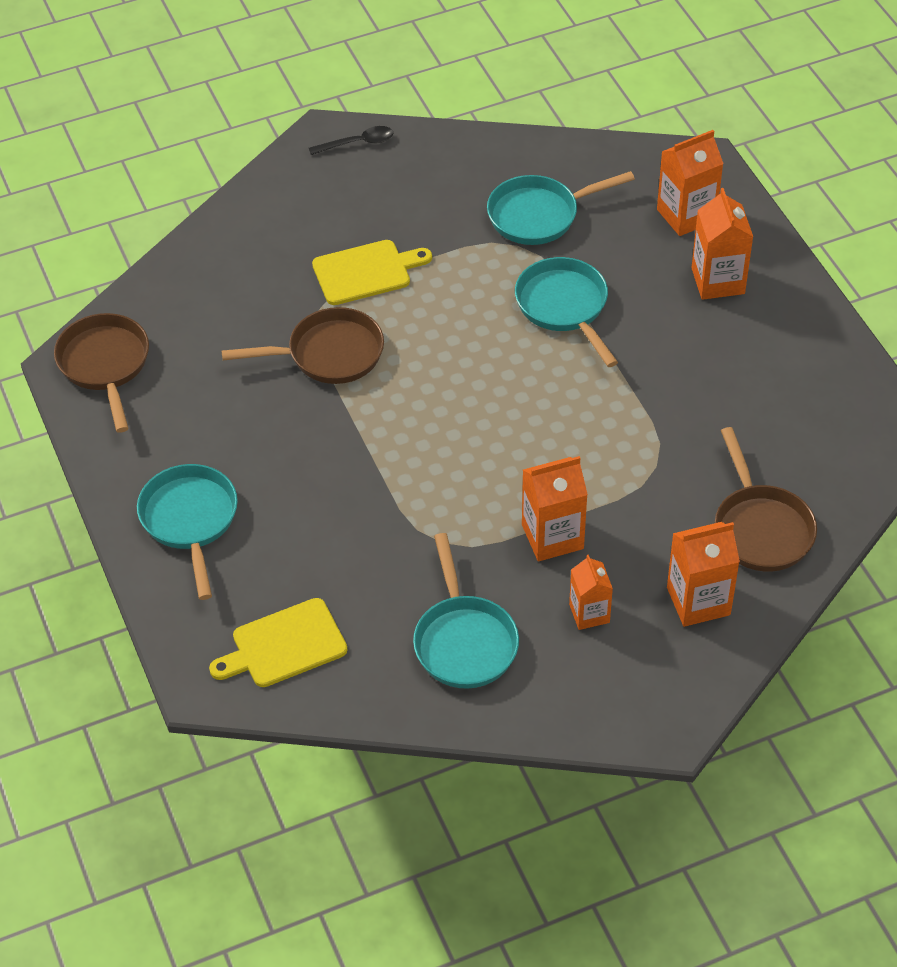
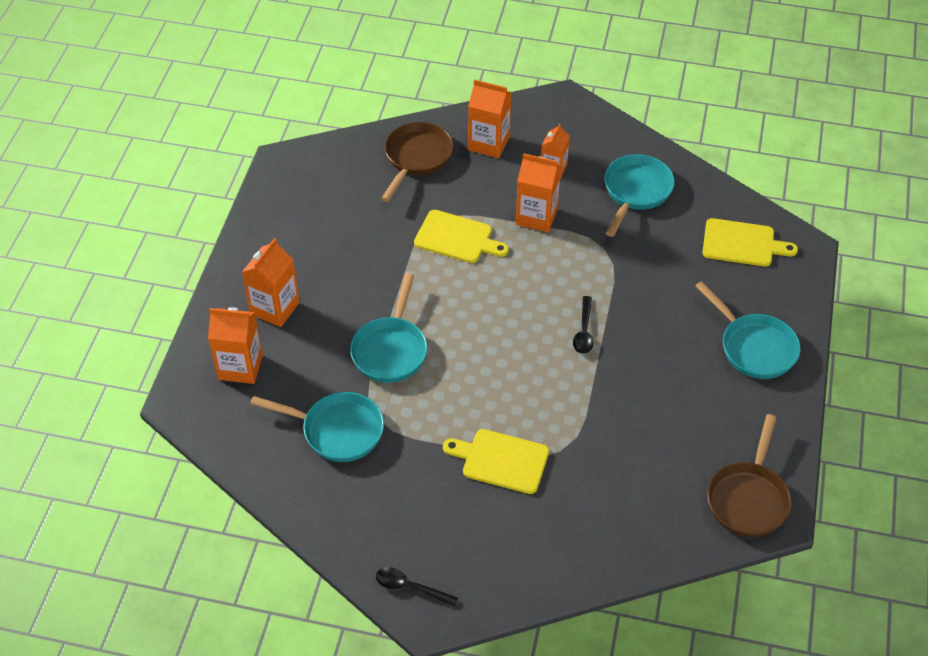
camera: 145 degrees left, 0 degrees up
(190, 520) = (754, 347): turquoise pan -> turquoise pan turned 60 degrees counterclockwise
(329, 354) = (579, 410): brown pan -> none
(387, 434) = (584, 332): none -> black spoon
(615, 458) = (457, 238): none -> yellow cutting board

